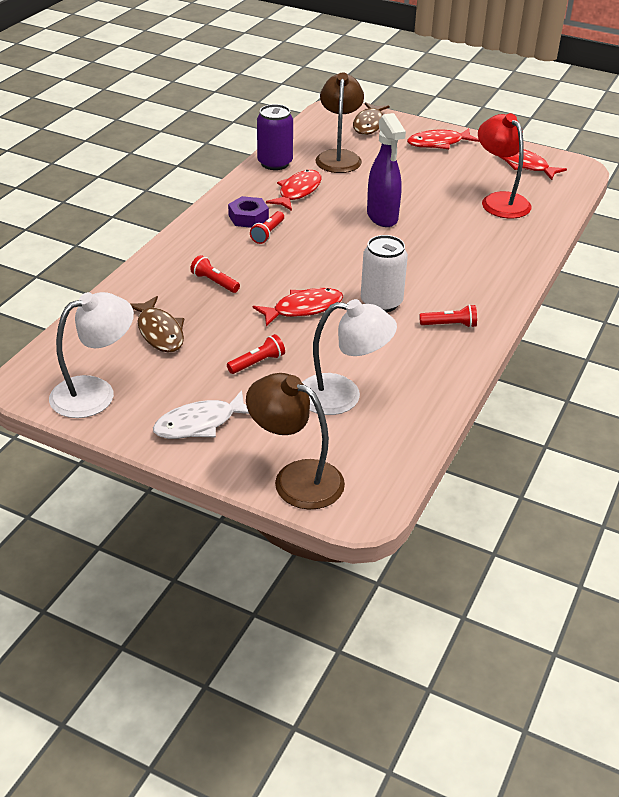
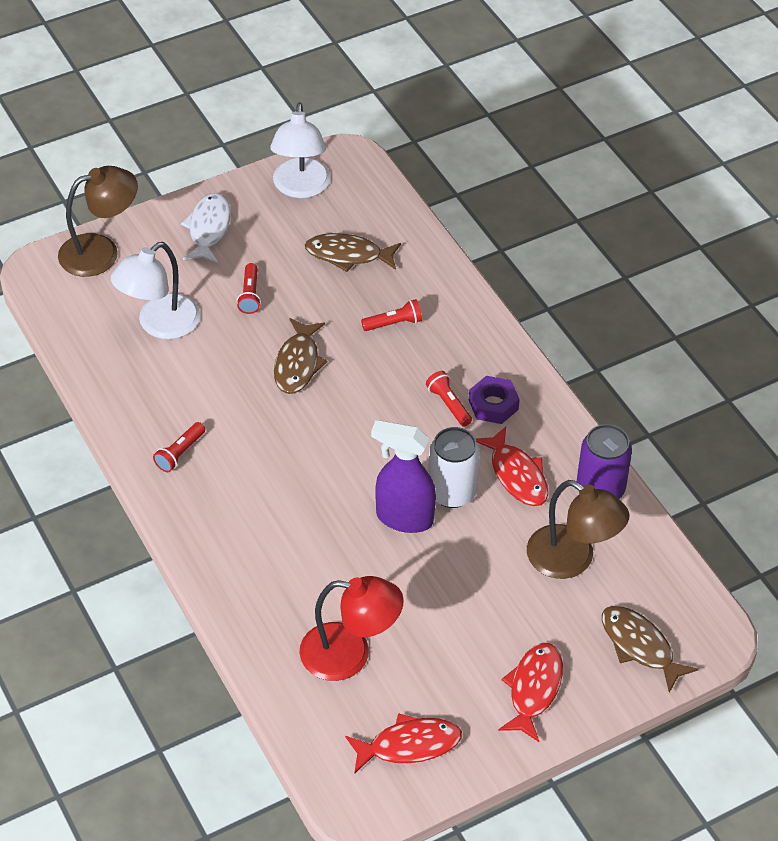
camera: 125 degrees right, 10 degrees up
(303, 308) = (298, 364): red fish -> brown fish
(381, 302) = (257, 424): white can -> white can (452, 492)

